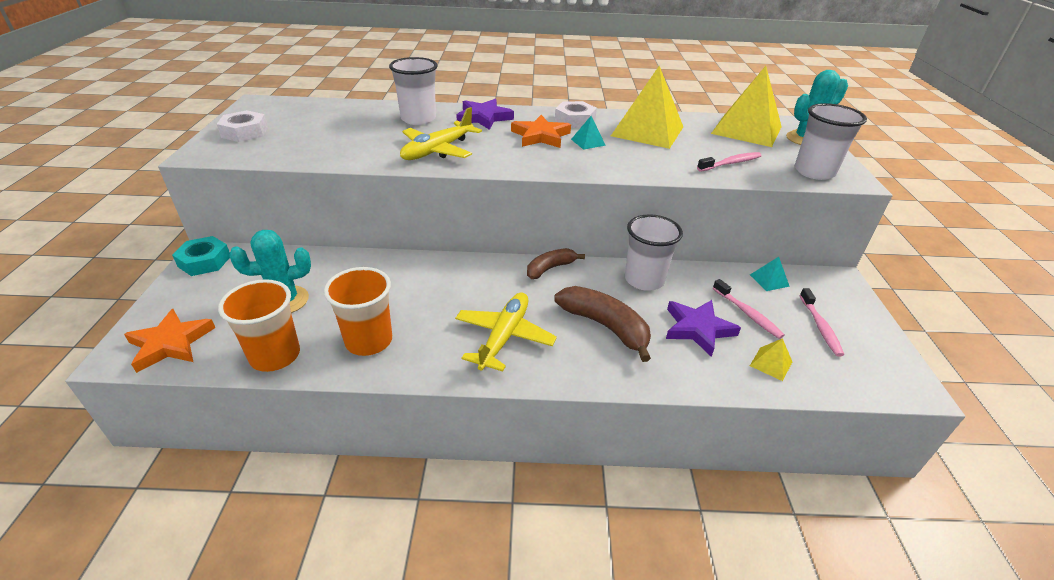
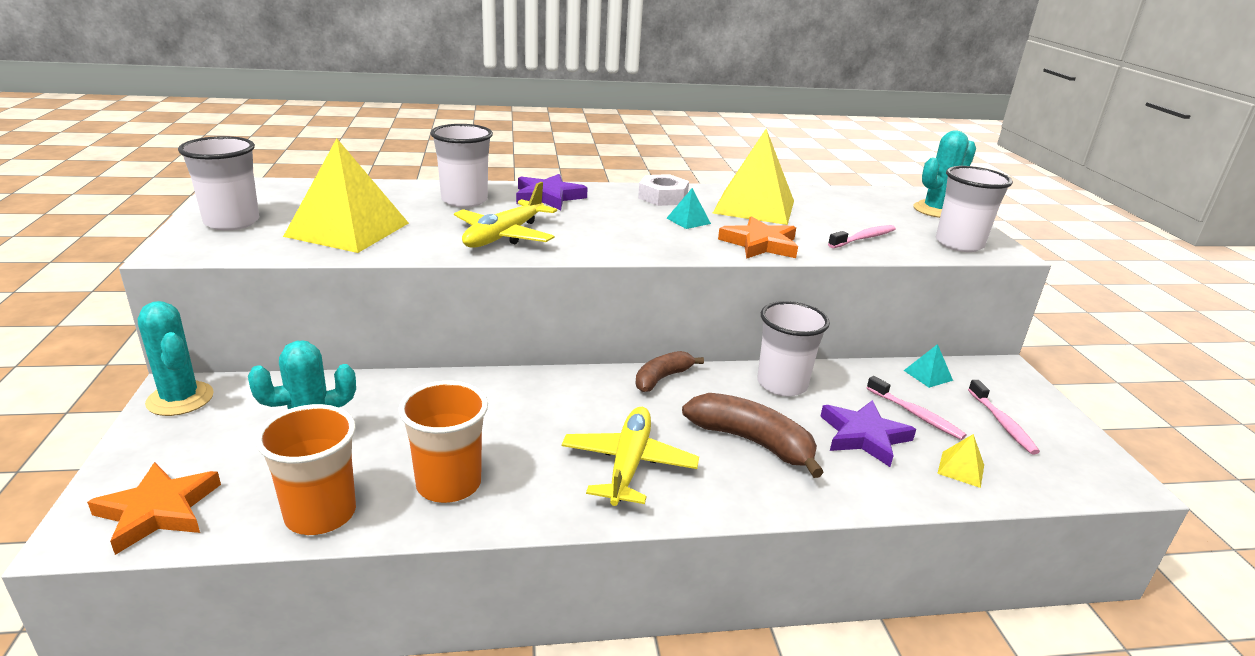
camera: 10 degrees left, 10 degrees down
(204, 261) = (180, 399): turquoise nut -> turquoise cactus
(245, 132) = (232, 222): white nut -> white cup
(540, 136) = (628, 216): orange star -> orange star (760, 244)
(746, 130) = (867, 202): yellow pyramid -> yellow pyramid (348, 229)

